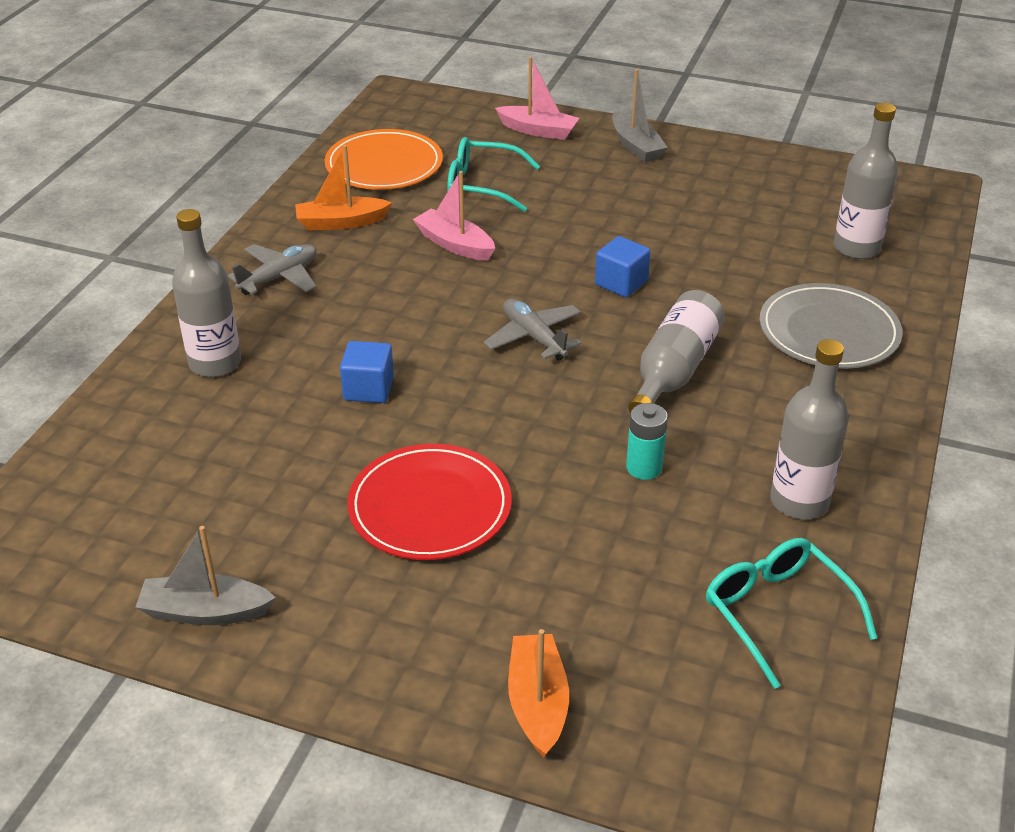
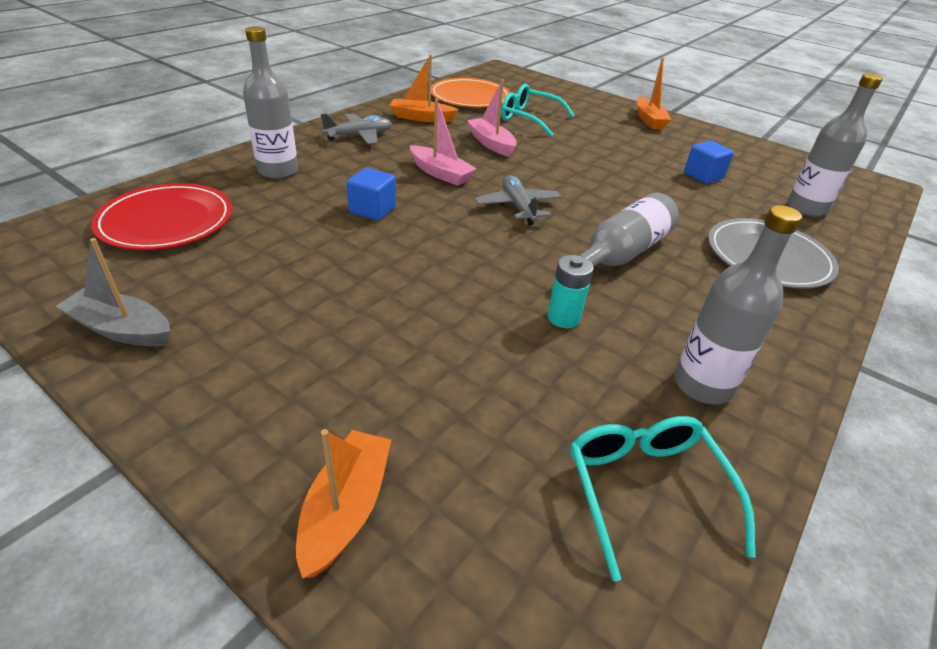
camera: 15 degrees right, 0 degrees up
(430, 507) = (363, 300): red plate -> red plate (166, 221)
(538, 131) = (583, 100): pink boat -> pink boat (440, 173)
(621, 283) = (603, 189): blue cube -> blue cube (703, 176)
(636, 146) = (649, 120): grey boat -> orange boat

